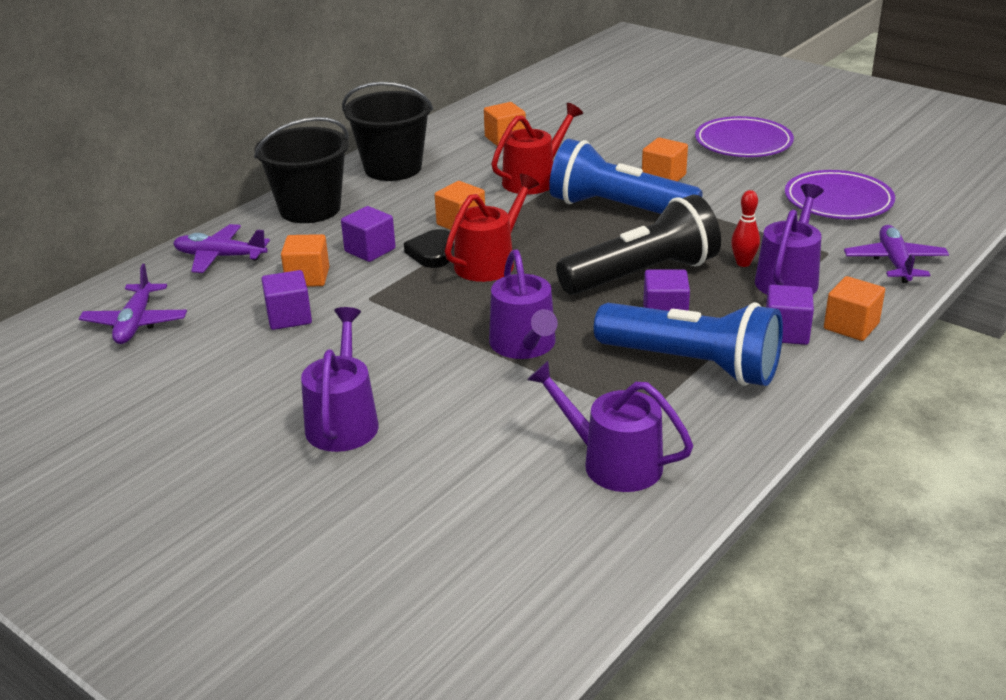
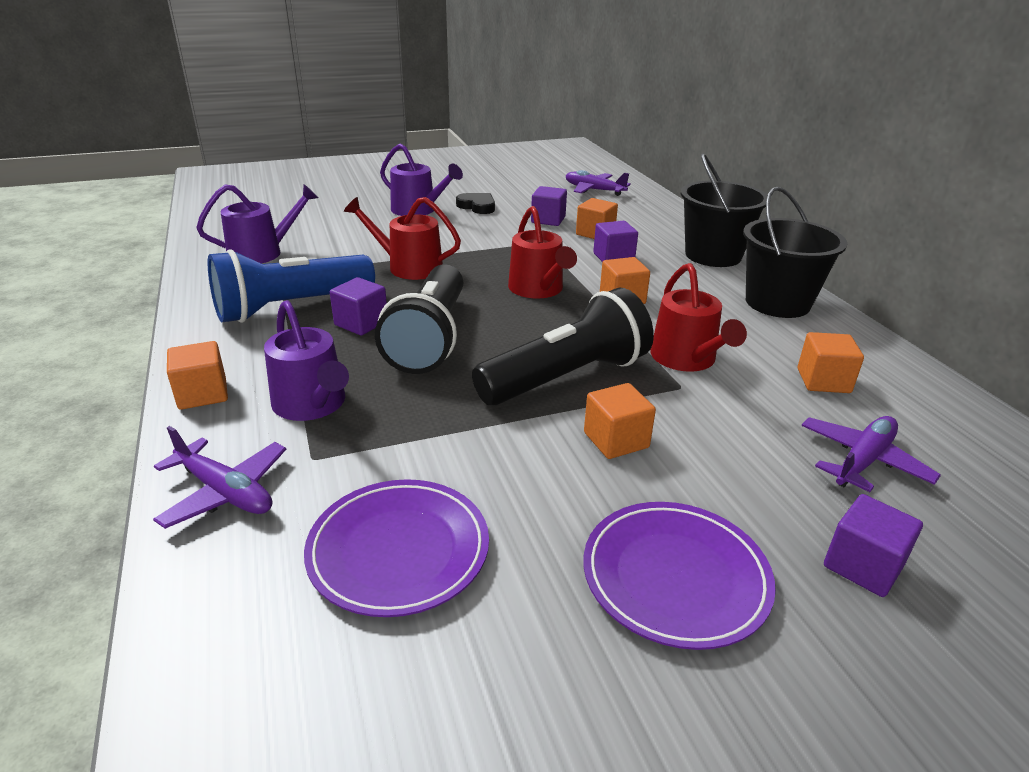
camera: 120 degrees right, 0 degrees up
(220, 257) = (658, 218): purple plane -> purple plane (862, 461)
(432, 253) = (582, 275): black heart -> black heart (477, 206)
(525, 345) = (409, 267): purple watering can -> red watering can
(618, 209) = (566, 378): blue flashlight -> black flashlight
(743, 263) = (373, 395): red bowling pin -> none
(786, 332) = (253, 360): purple cube -> purple cube (863, 565)

